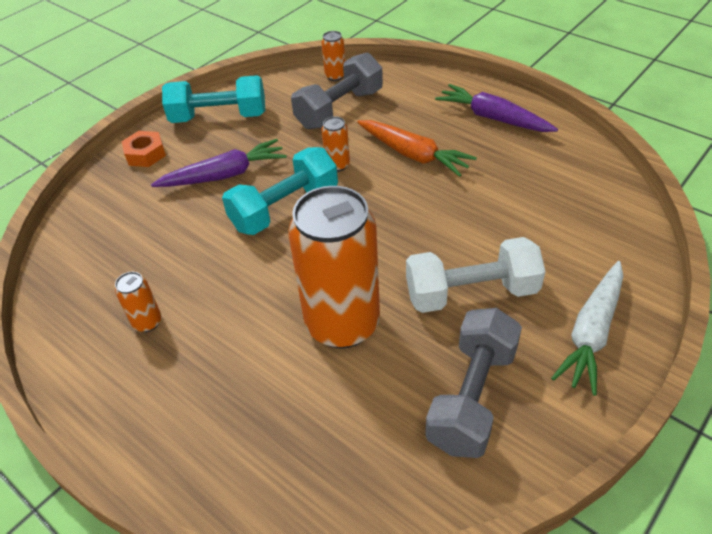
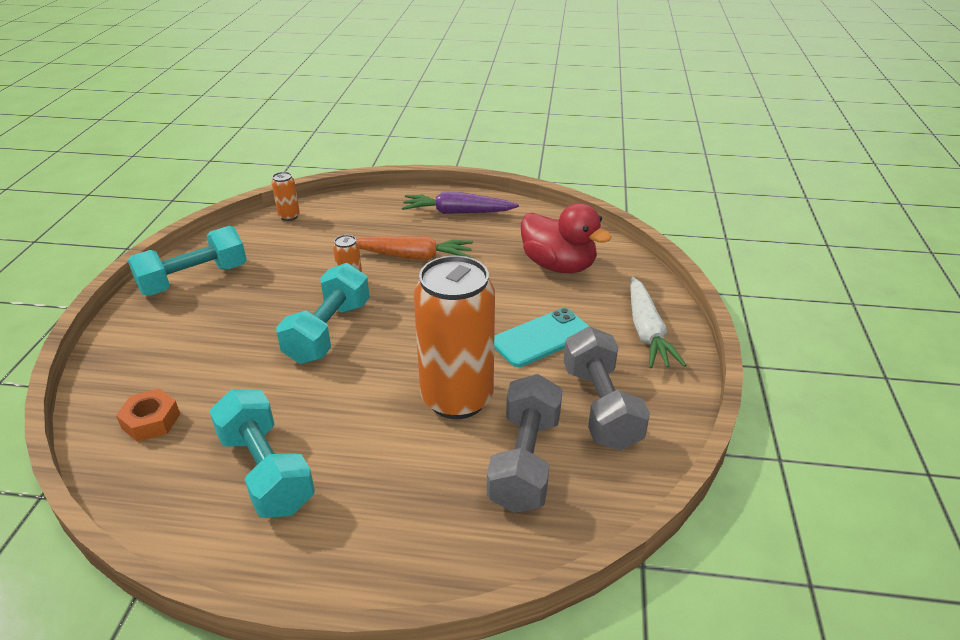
camera: 35 degrees left, 10 degrees down
(145, 154) = (135, 333): orange nut -> orange nut (151, 421)
(147, 322) = (266, 471): orange can -> turquoise dumbbell
(224, 175) = (242, 324): purple carrot -> none
(339, 109) = (315, 240): grey dumbbell -> grey dumbbell (525, 461)
(471, 293) = (541, 338): white dumbbell -> turquoise phone
(553, 215) = (558, 266): none -> red duck

